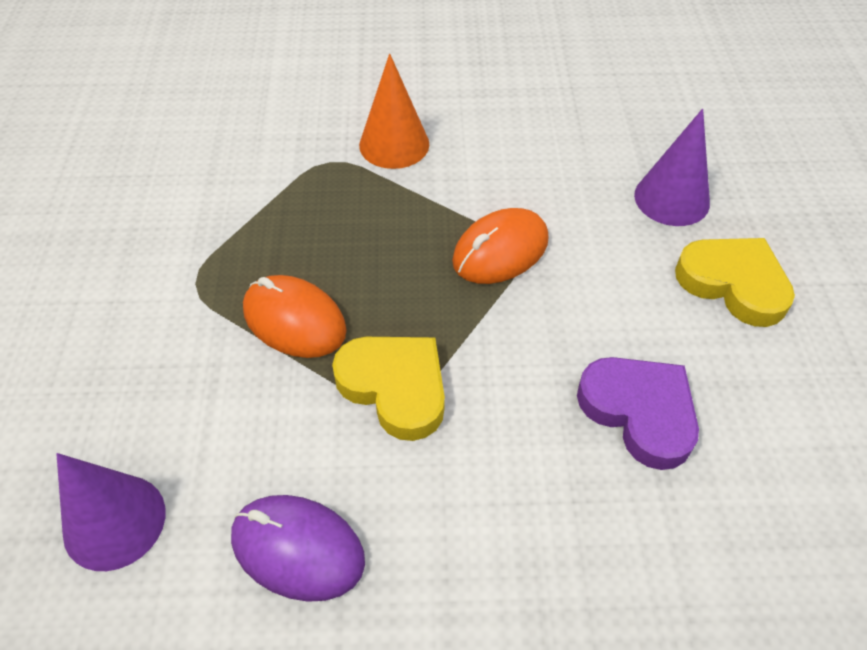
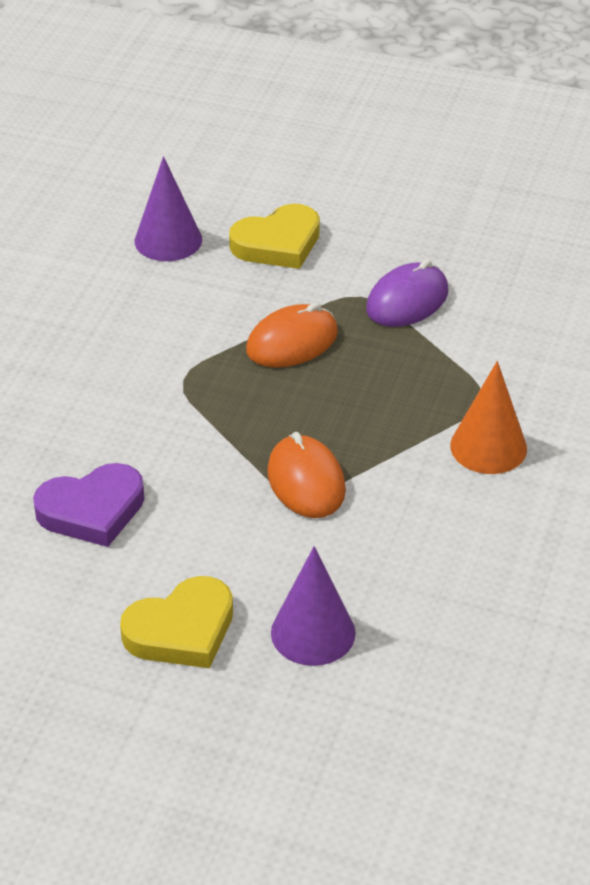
camera: 110 degrees right, 10 degrees down
(298, 549) = (98, 312): purple mouse -> purple mouse (407, 301)
(395, 387) = (196, 382): yellow heart -> yellow heart (278, 243)

